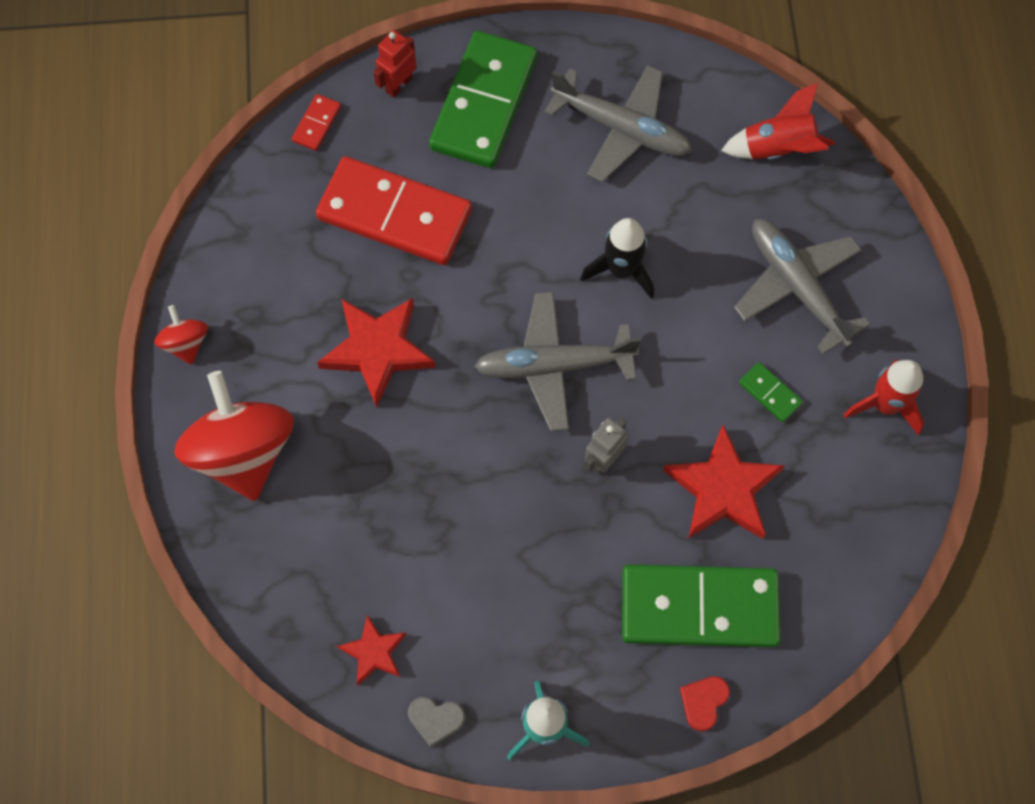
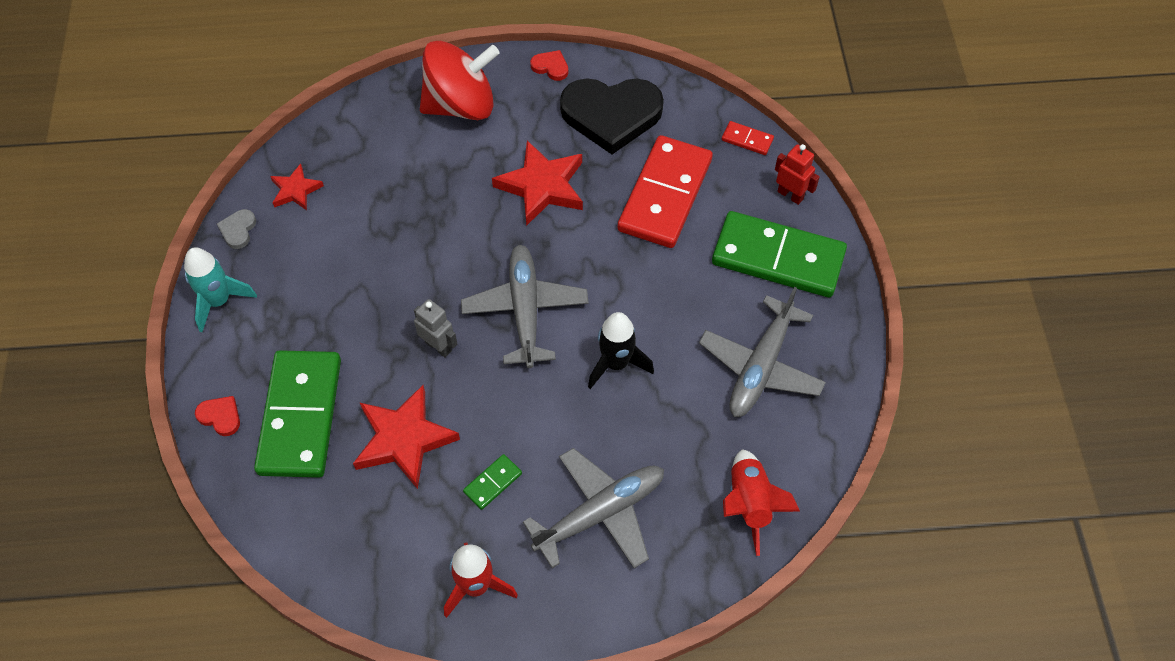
camera: 90 degrees right, 10 degrees down
(186, 343) = (550, 67): red spinning top -> red heart
(270, 271) = (611, 115): none -> black heart

